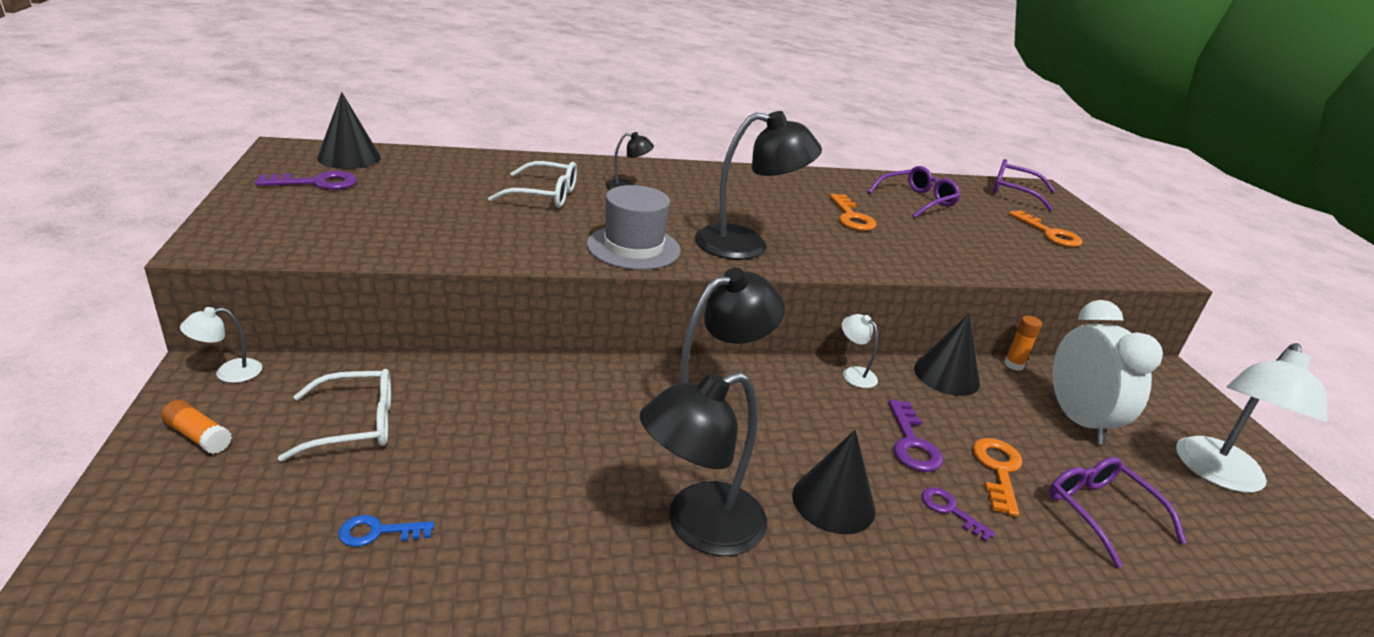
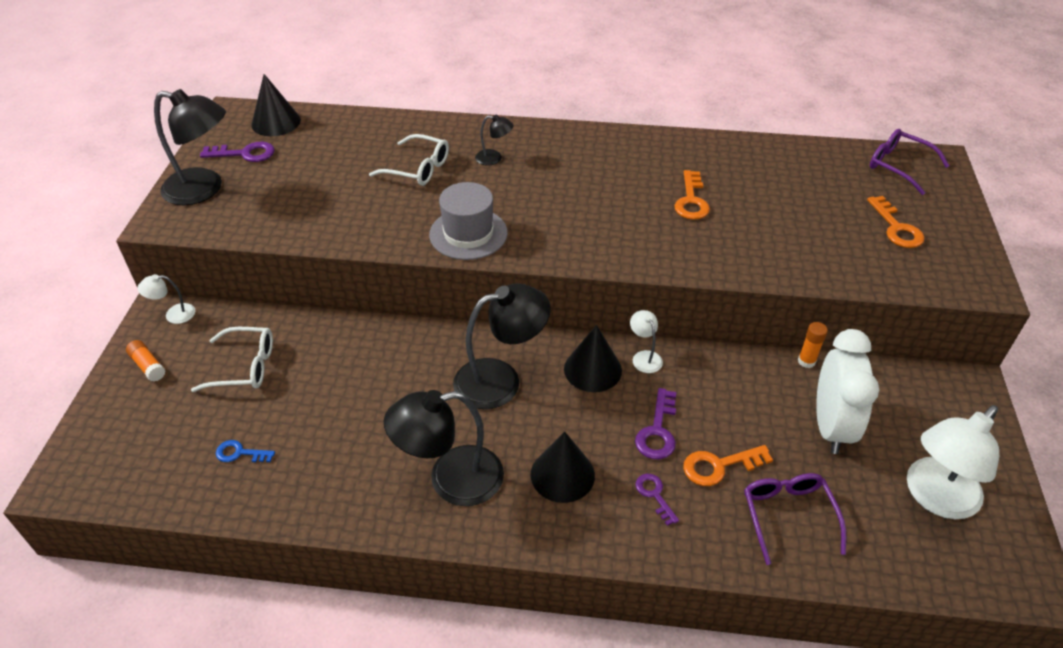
camera: 20 degrees right, 15 degrees up
(746, 245) = (569, 233): black lamp -> black lamp (204, 189)
(916, 200) = (775, 178): purple glasses -> none
(946, 375) = (731, 367): black cone -> black cone (592, 369)
(998, 471) = (719, 466): orange key -> orange key turned 135 degrees counterclockwise

